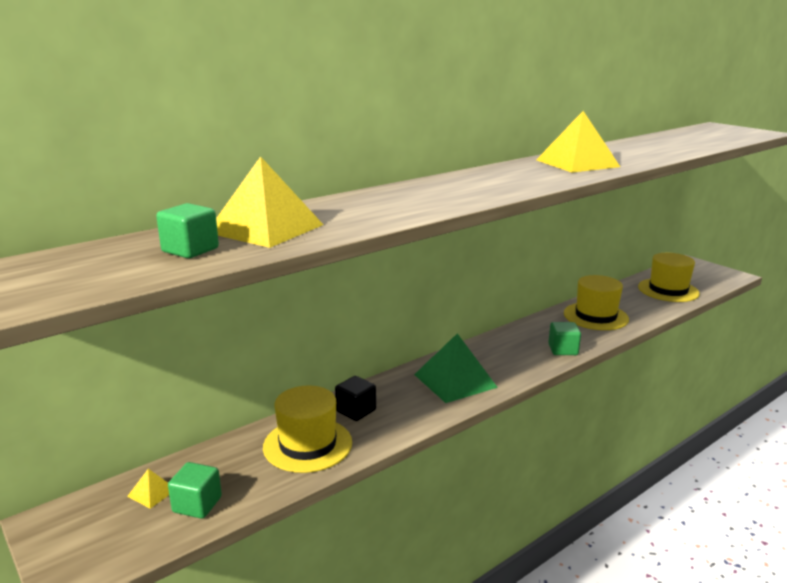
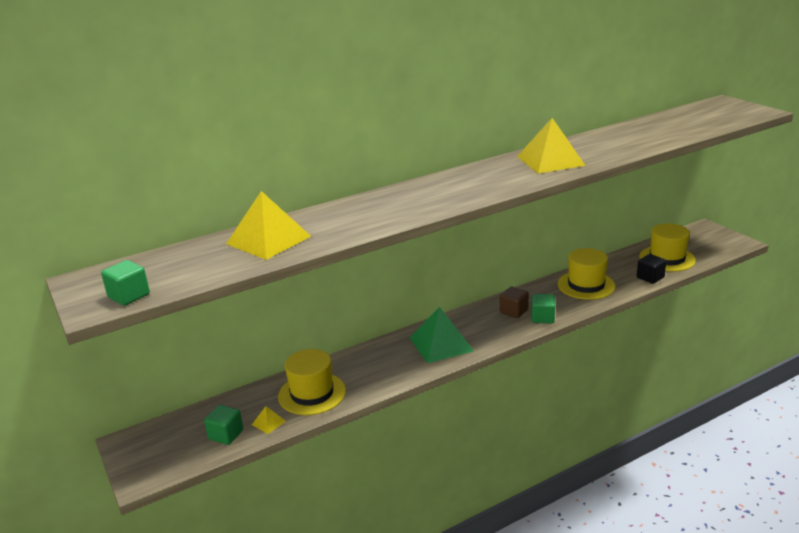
camera: 10 degrees right, 5 degrees up
(152, 492) = (196, 424): yellow pyramid -> yellow pyramid (268, 422)
(190, 250) = (211, 261): green cube -> green cube (129, 296)
(356, 411) = (354, 367): black cube -> black cube (650, 277)
(527, 344) = (514, 311): none -> brown cube

